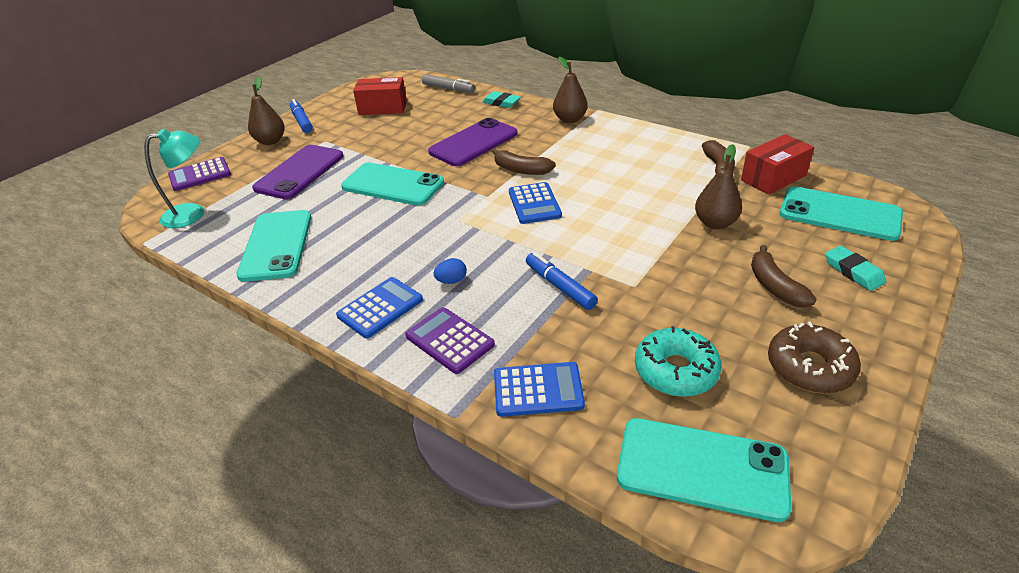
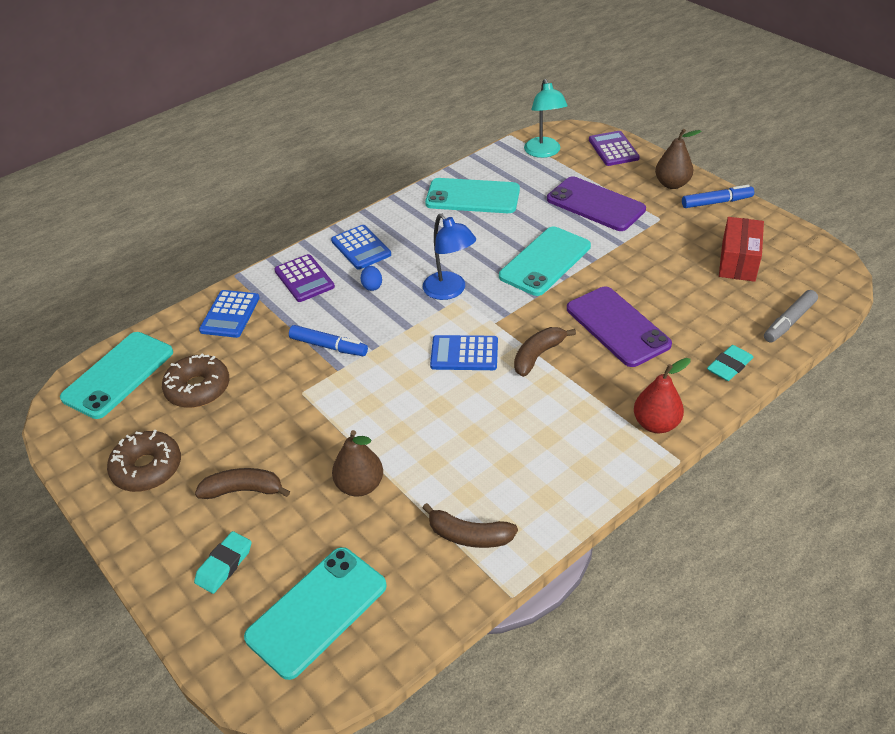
camera: 105 degrees right, 5 degrees up
(448, 228) = (449, 291): none -> blue lamp
(449, 340) = (304, 279): purple calculator -> purple calculator turned 90 degrees clockwise
(560, 286) = (328, 346): blue marker -> blue marker turned 45 degrees clockwise
(570, 119) = (656, 424): brown pear -> red pear
(676, 371) = (198, 388): turquoise donut -> brown donut
(773, 178) = (421, 583): red box -> none
(853, 271) = (224, 565): turquoise eraser -> turquoise eraser turned 45 degrees counterclockwise

